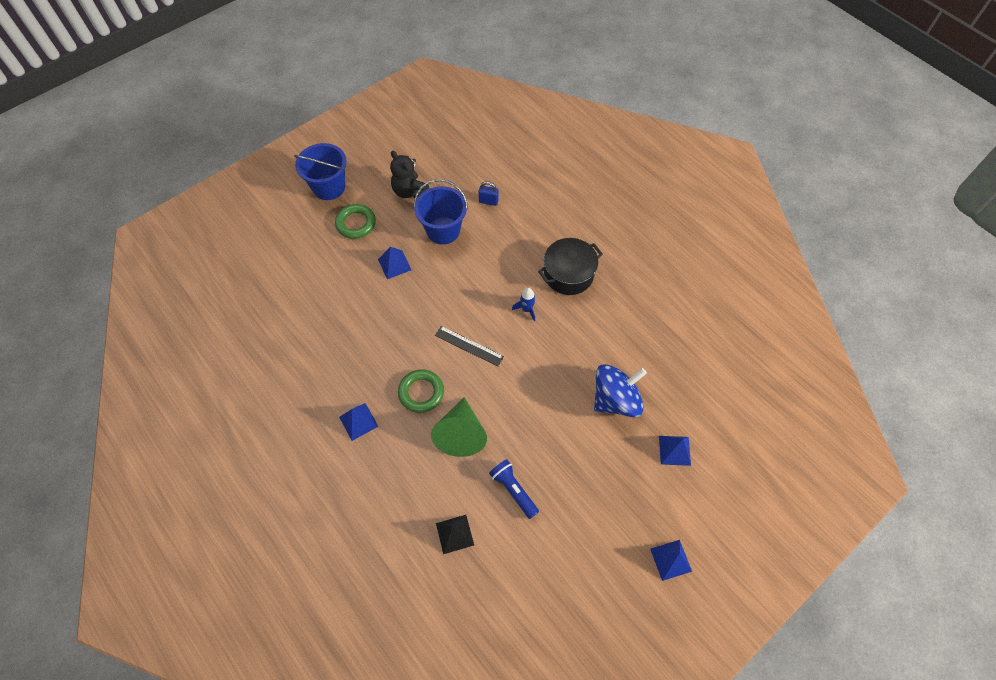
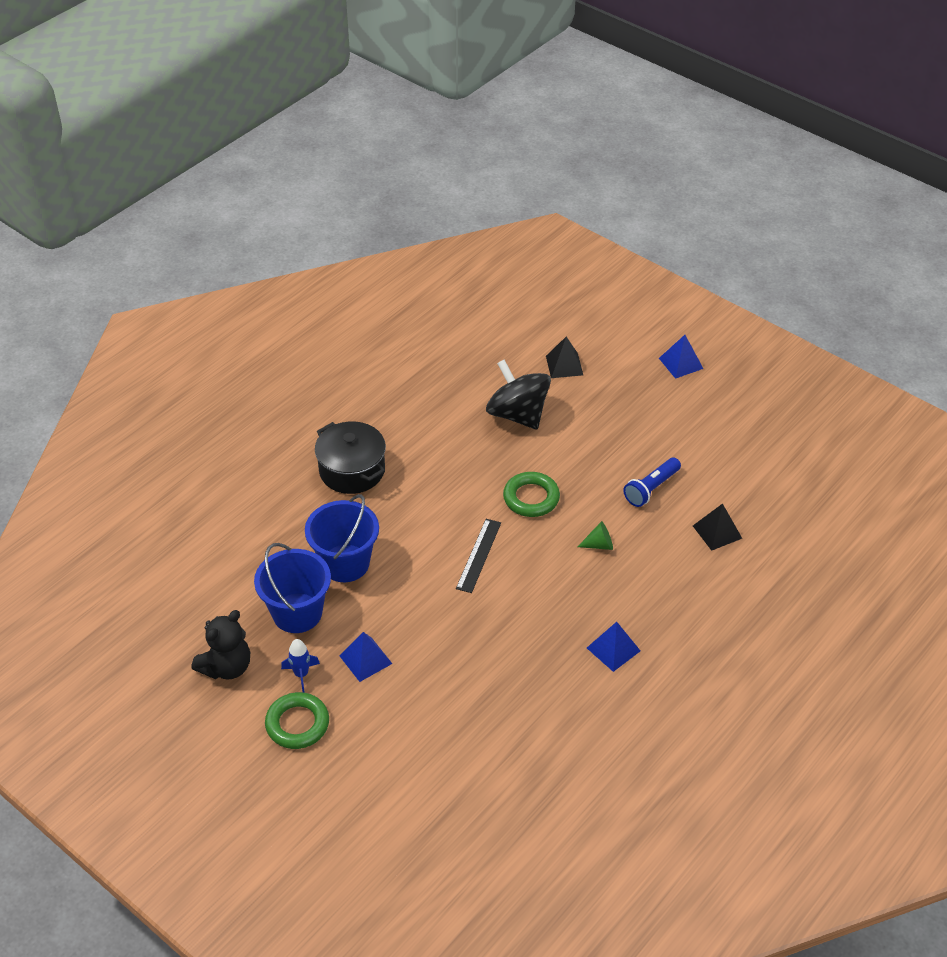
camera: 100 degrees left, 15 degrees down
(329, 187) = (227, 779): blue bucket -> blue bucket (345, 563)
(421, 392) = (556, 592): green ring -> green ring (531, 498)
(461, 434) = (599, 545): green cone -> green cone, size x0.46
(488, 201) = (238, 569): blue padlock -> none
(526, 309) = (413, 505): blue rocket -> blue rocket (301, 674)
(615, 400) = (518, 414): blue spinning top -> black spinning top
(674, 450) = (564, 365): blue pyramid -> black pyramid

